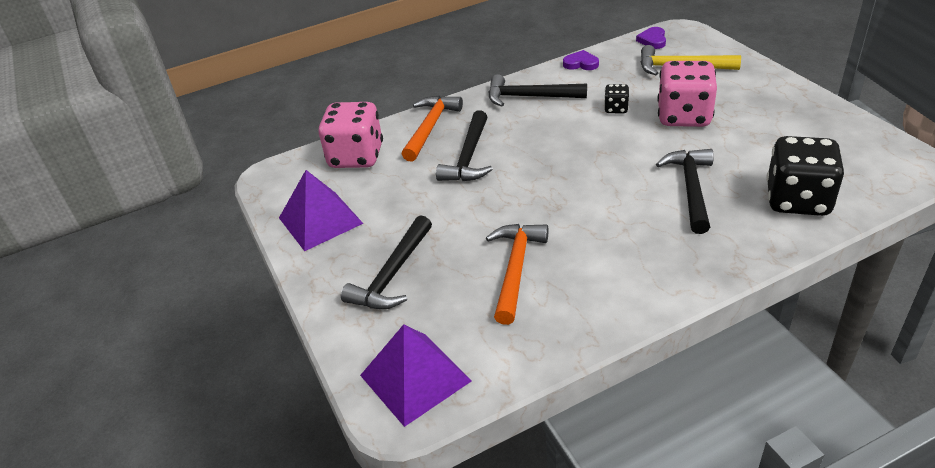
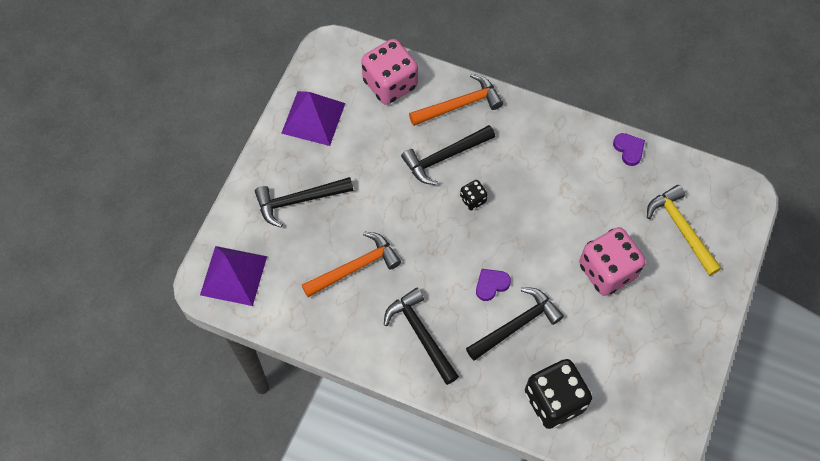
camera: 45 degrees right, 25 degrees up
(529, 97) = (551, 144): black hammer -> black hammer (421, 334)
(616, 109) = (581, 216): black dice -> black dice (473, 200)
(652, 40) = (711, 181): purple heart -> purple heart (491, 284)

